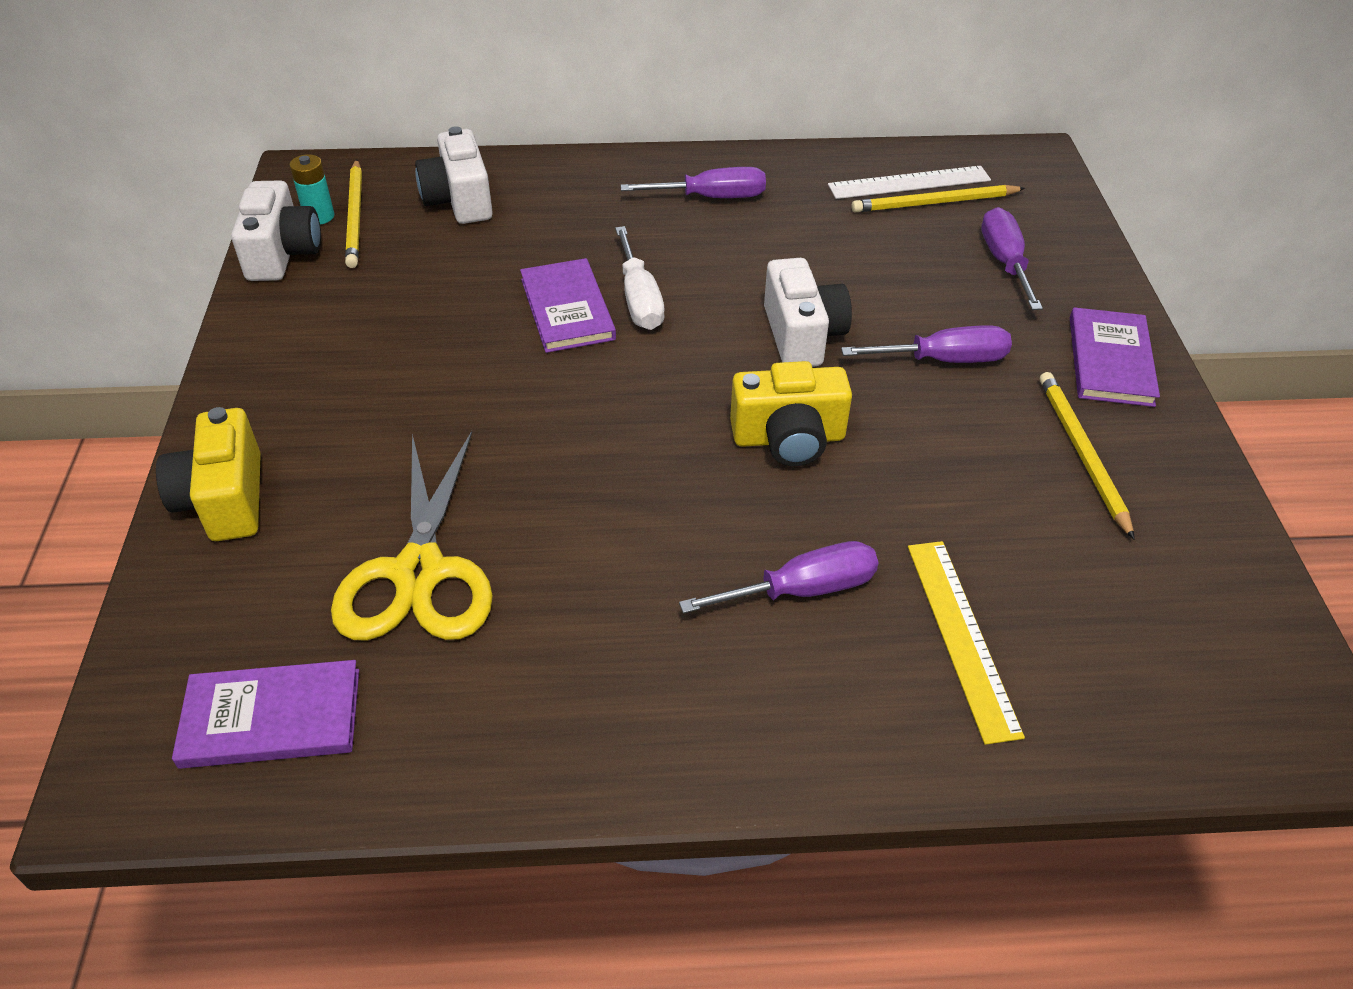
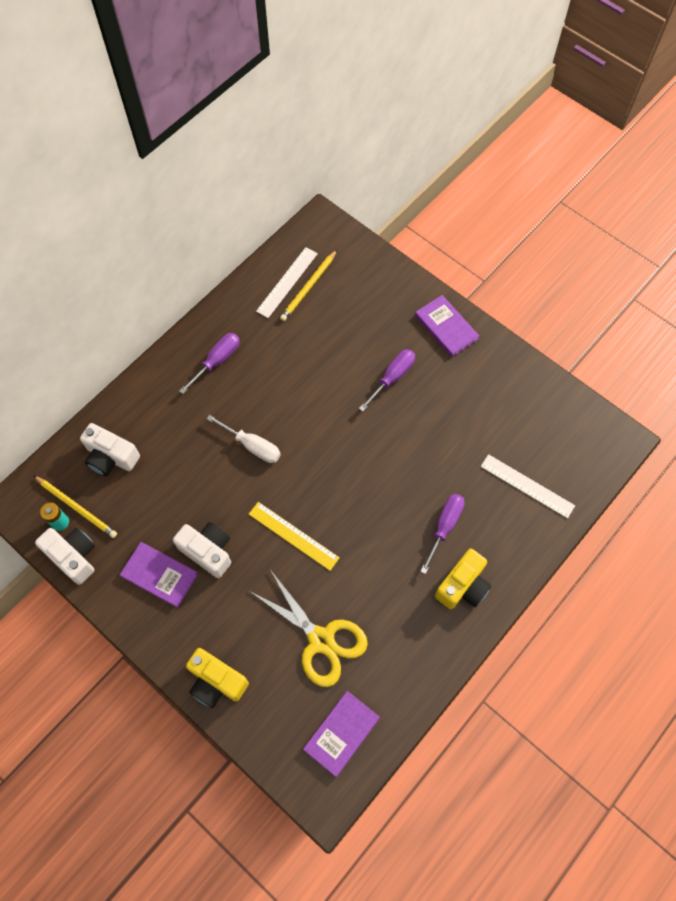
camera: 45 degrees left, 20 degrees up
(567, 309) = (231, 476): purple book -> purple book (159, 575)
(788, 438) = (377, 466): yellow camera -> yellow camera (463, 586)
(802, 335) = (332, 410): white camera -> white camera (208, 551)
(961, 636) = (505, 499): yellow ruler -> yellow ruler (293, 536)
(1005, 262) = (366, 302): purple screwdriver -> none
(1028, 650) = (527, 485): none -> white ruler
(1081, 453) = (474, 384): yellow pencil -> none

